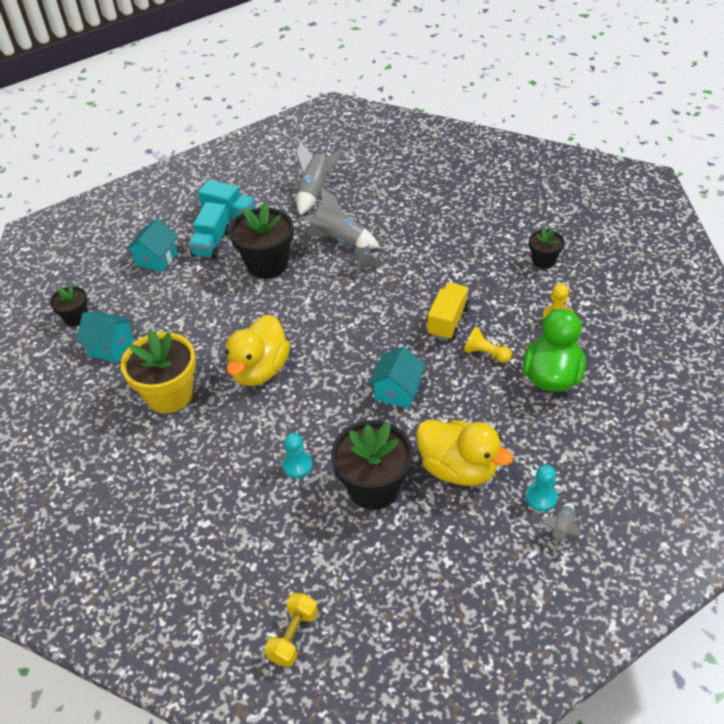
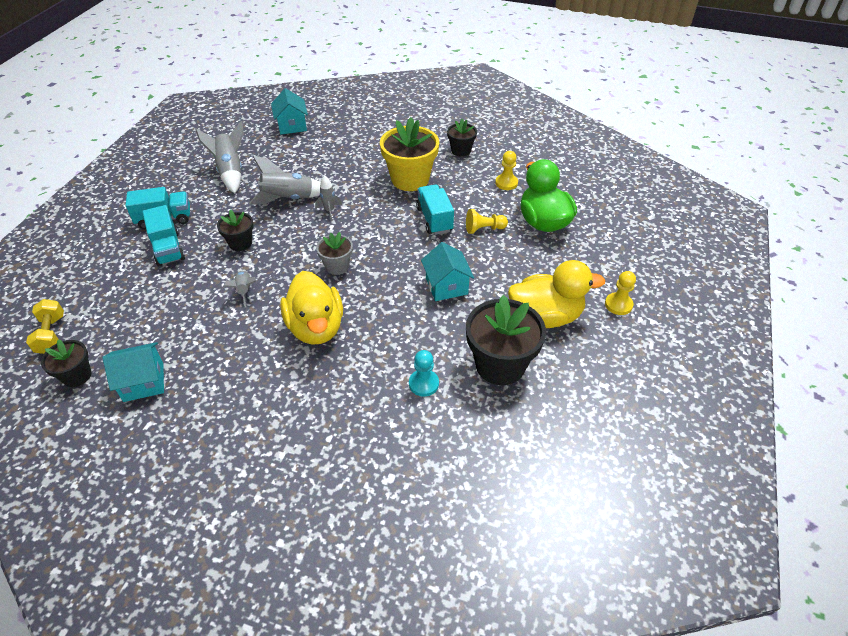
camera: 40 degrees left, 0 degrees up
(156, 259) = (121, 285): turquoise house -> turquoise house (292, 126)
(169, 394) = (248, 391): yellow flower pot -> yellow flower pot (410, 179)
(267, 264) = (240, 243): black flower pot -> black flower pot, size x0.54
(293, 636) = (554, 517): yellow dumbbell -> yellow dumbbell (51, 334)
(323, 324) = (337, 266): none -> grey flower pot
(448, 321) = (434, 219): yellow truck -> turquoise truck
(541, 497) = (618, 305): turquoise pawn -> yellow pawn
(561, 530) = (652, 318): grey rocket -> grey rocket (244, 290)

